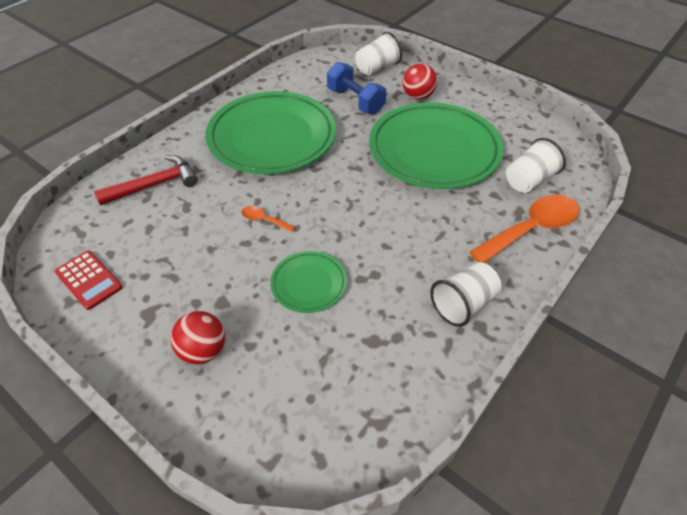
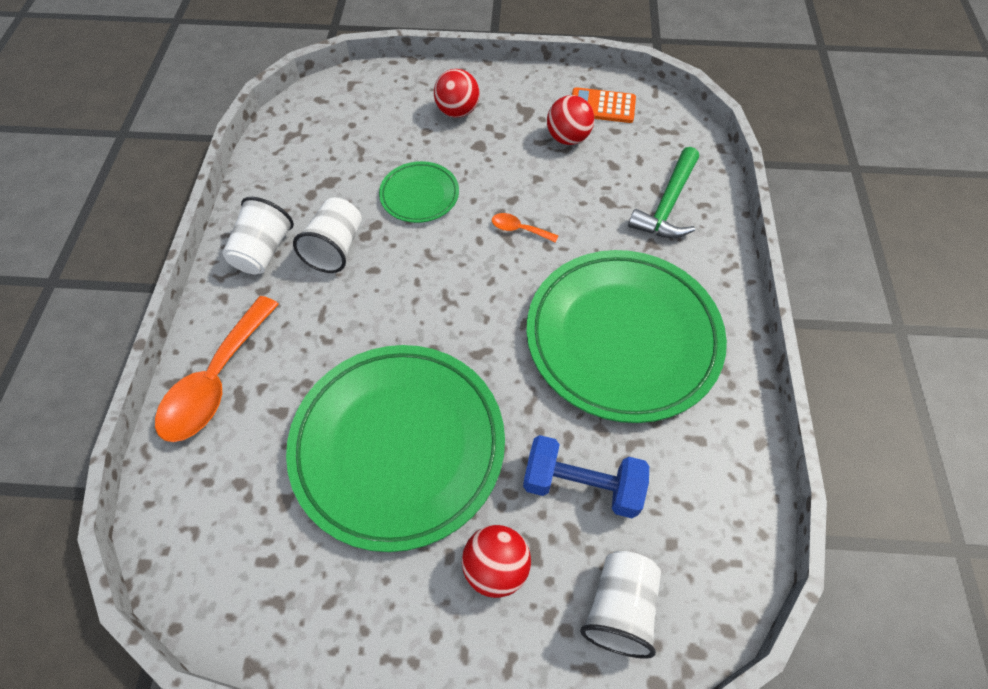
camera: 145 degrees right, 10 degrees up
(89, 280) = (602, 106): red calculator -> orange calculator
(150, 267) = (568, 138): none -> red ball
(155, 184) = (667, 205): red hammer -> green hammer
(263, 220) = (519, 229): orange spoon -> orange spoon turned 150 degrees counterclockwise
(529, 180) = (240, 467): white cup -> white cup (335, 248)

